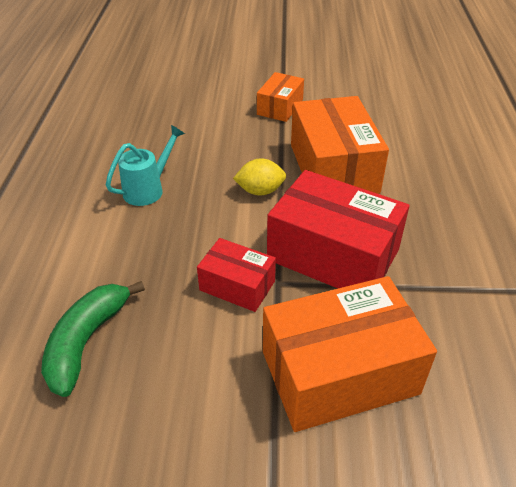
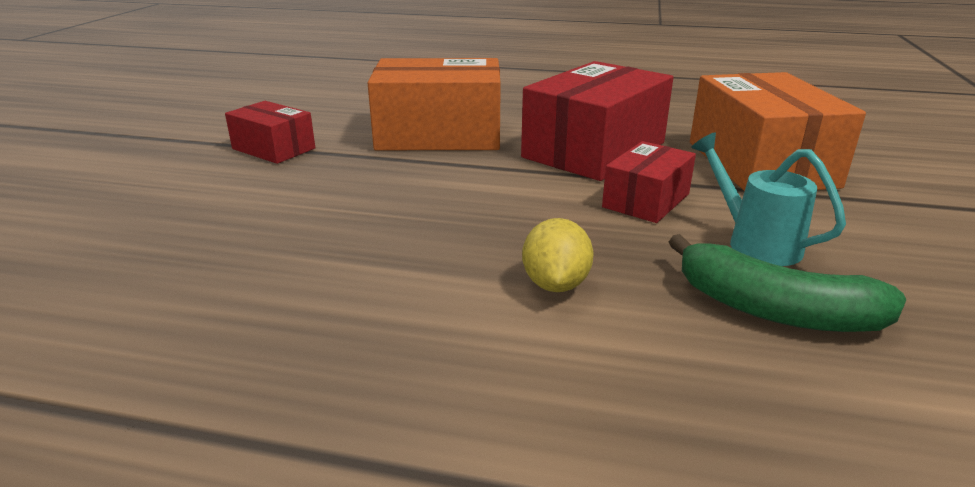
camera: 80 degrees left, 15 degrees down
(148, 189) = (420, 254): turquoise watering can -> turquoise watering can (755, 243)
(260, 191) = (465, 175): yellow lemon -> yellow lemon (555, 284)
(280, 107) = (274, 148): orange box -> red box

